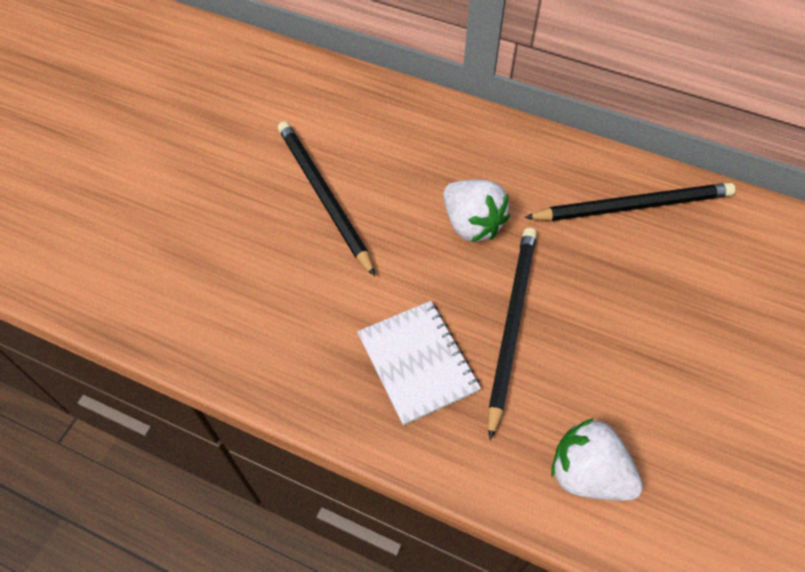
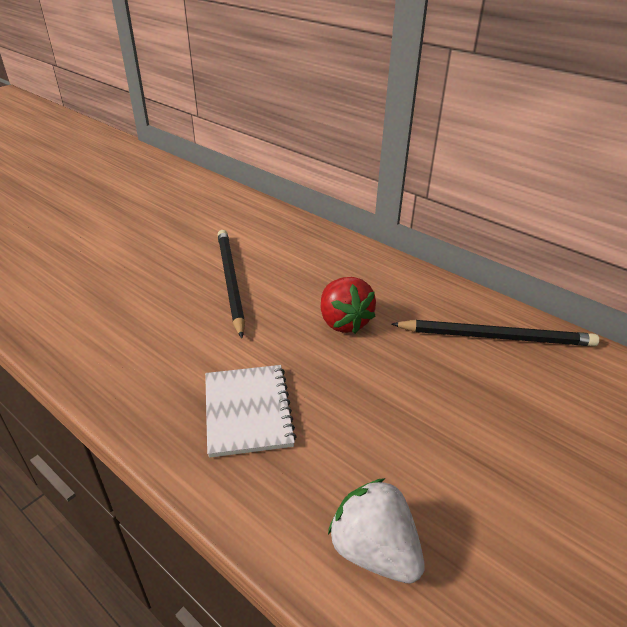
camera: 15 degrees right, 20 degrees down
(472, 224) = (343, 322): white strawberry -> red strawberry
(511, 324) = (348, 401): black pencil -> none

